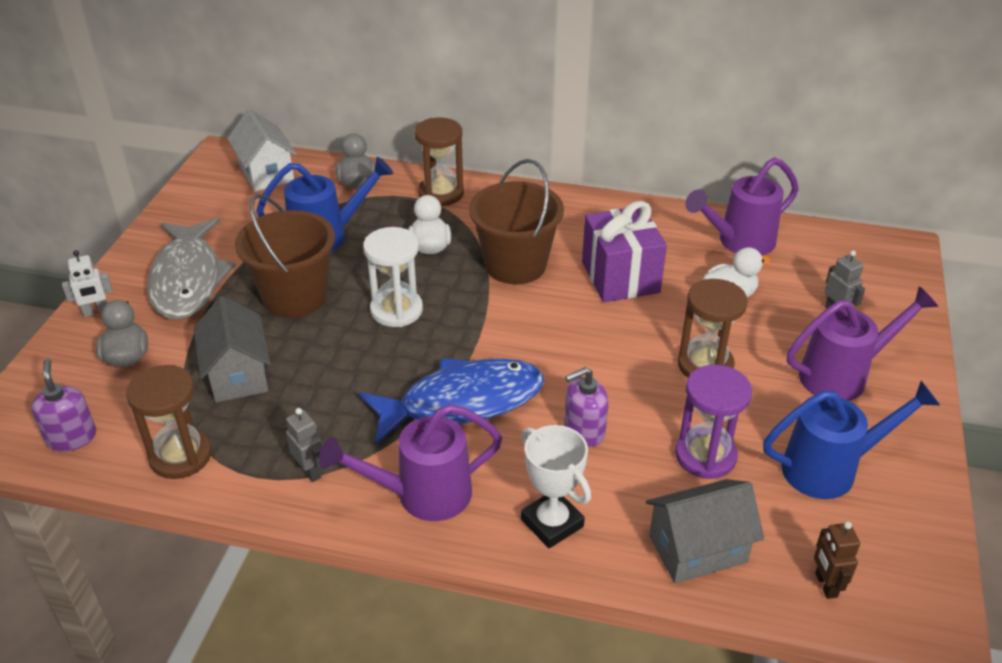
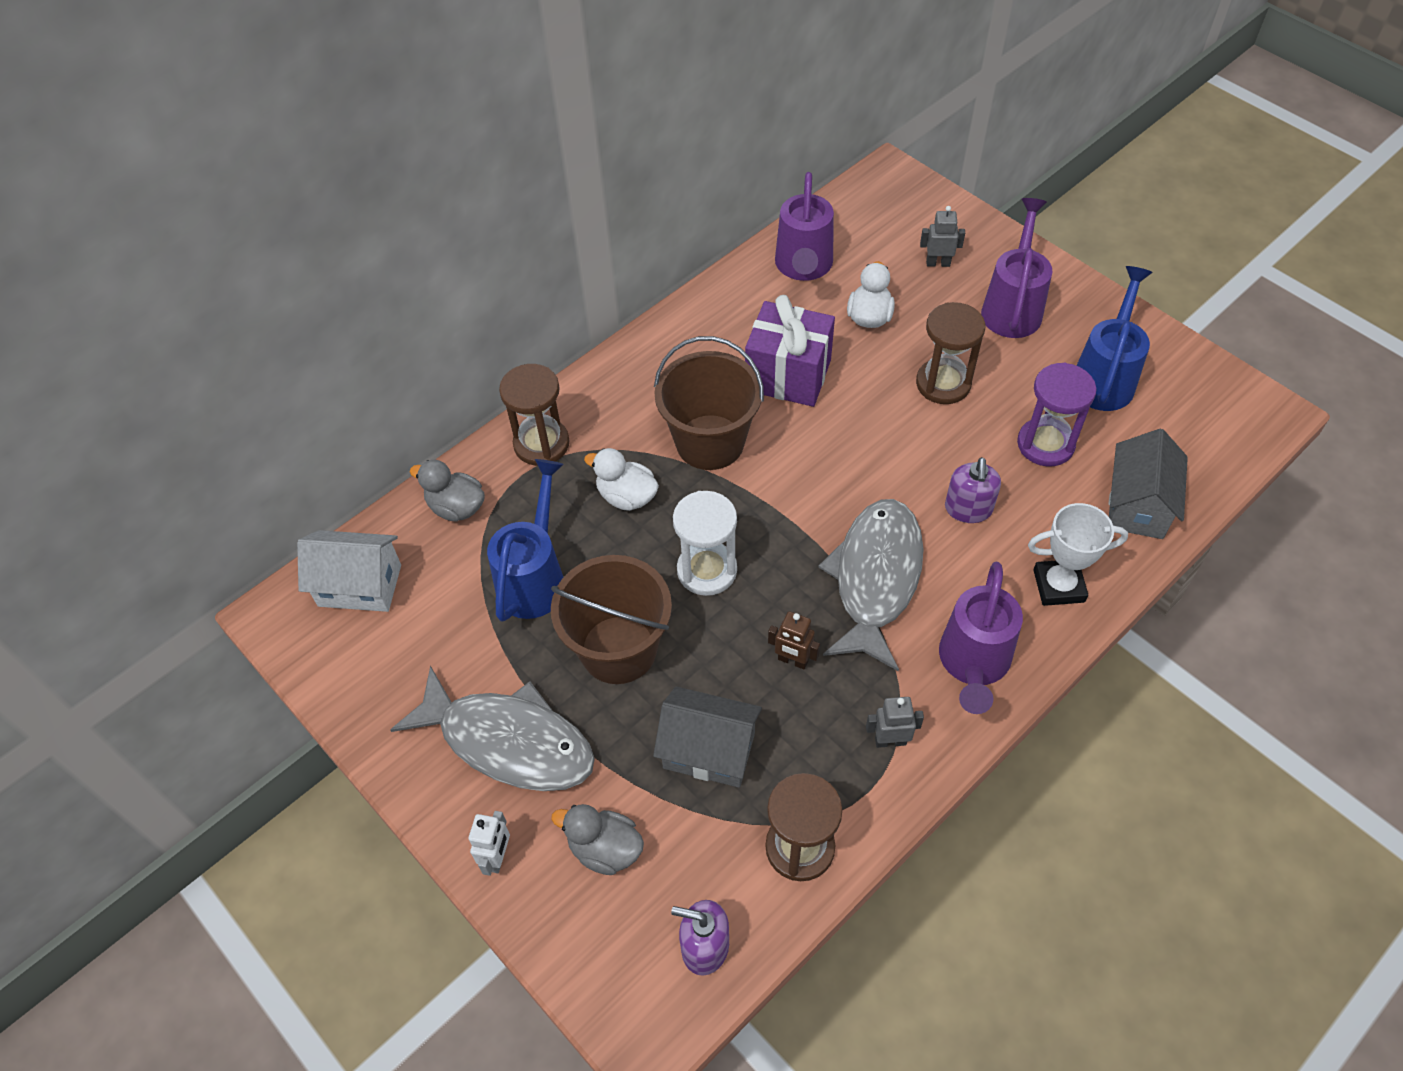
camera: 55 degrees left, 15 degrees up
(463, 402) = (875, 578): blue fish -> grey fish
(825, 585) = (1211, 450): brown robot -> brown robot (792, 660)

